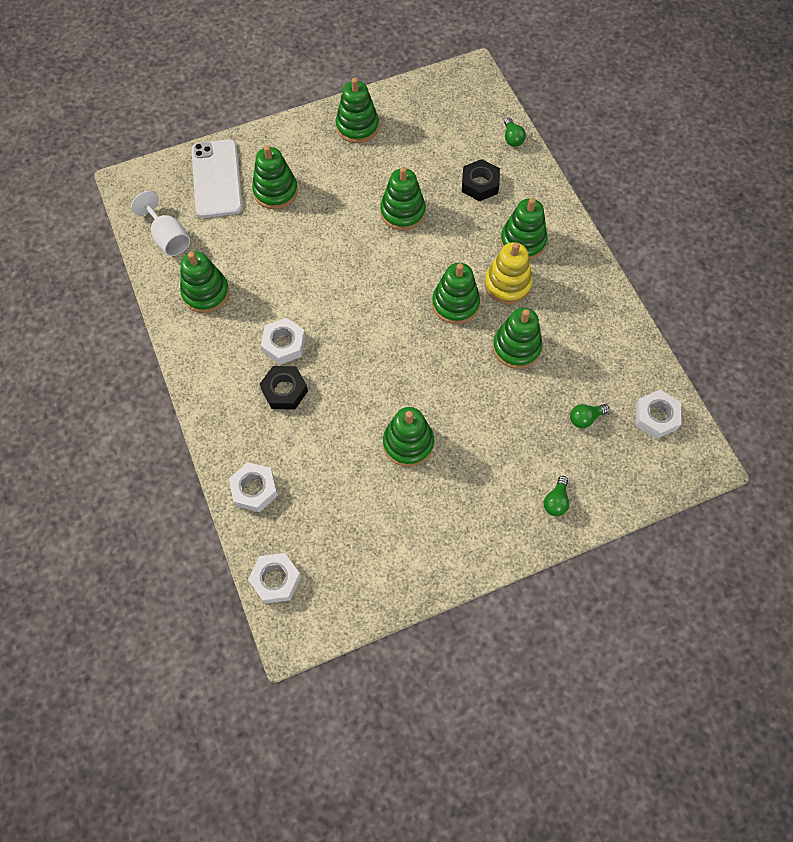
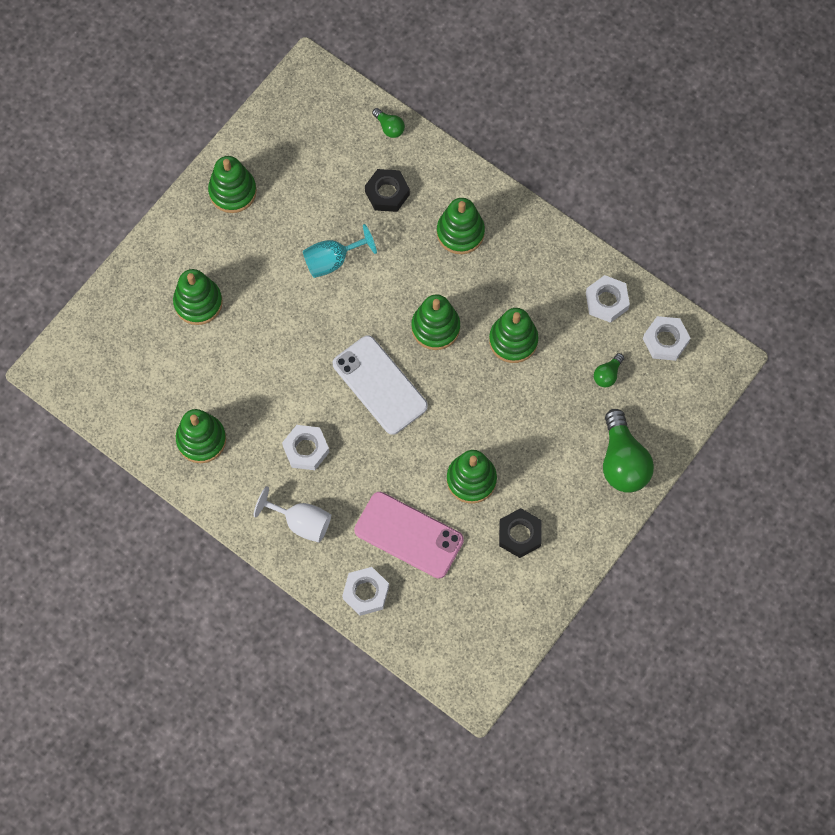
camera: 30 degrees left, 5 degrees up
(168, 237) = (127, 404): white goblet -> white goblet (301, 522)
(217, 179) = (132, 319): white phone -> white phone (380, 385)
(275, 580) = (433, 656): white nut -> white nut (606, 301)
(284, 390) = (334, 492): black nut -> black nut (519, 534)
(323, 460) = (408, 535): none -> pink phone
(402, 212) = (332, 260): green stacking toy -> turquoise goblet
(507, 284) = (471, 283): yellow stacking toy -> none
(556, 501) = (622, 461): green light bulb -> green light bulb, size x2.10

